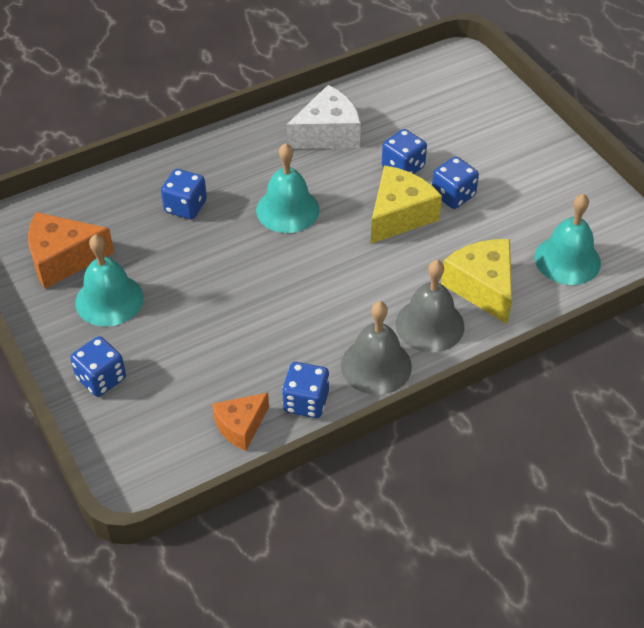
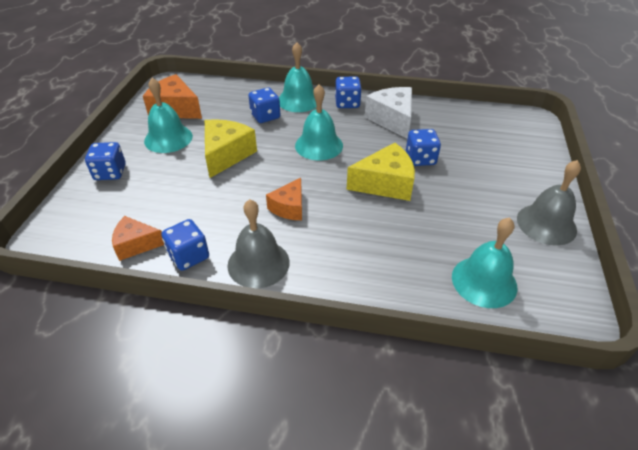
camera: 40 degrees right, 5 degrees down
(197, 164) = (298, 100): none -> turquoise bell
(328, 134) = (392, 120): white cheese -> white cheese turned 120 degrees counterclockwise
(339, 296) = (289, 207): none -> orange cheese
(429, 325) = (325, 261): grey bell -> grey bell (546, 224)
(453, 195) = (437, 191): blue dice -> blue dice (347, 103)
(482, 287) = (393, 260): yellow cheese -> yellow cheese (226, 155)

